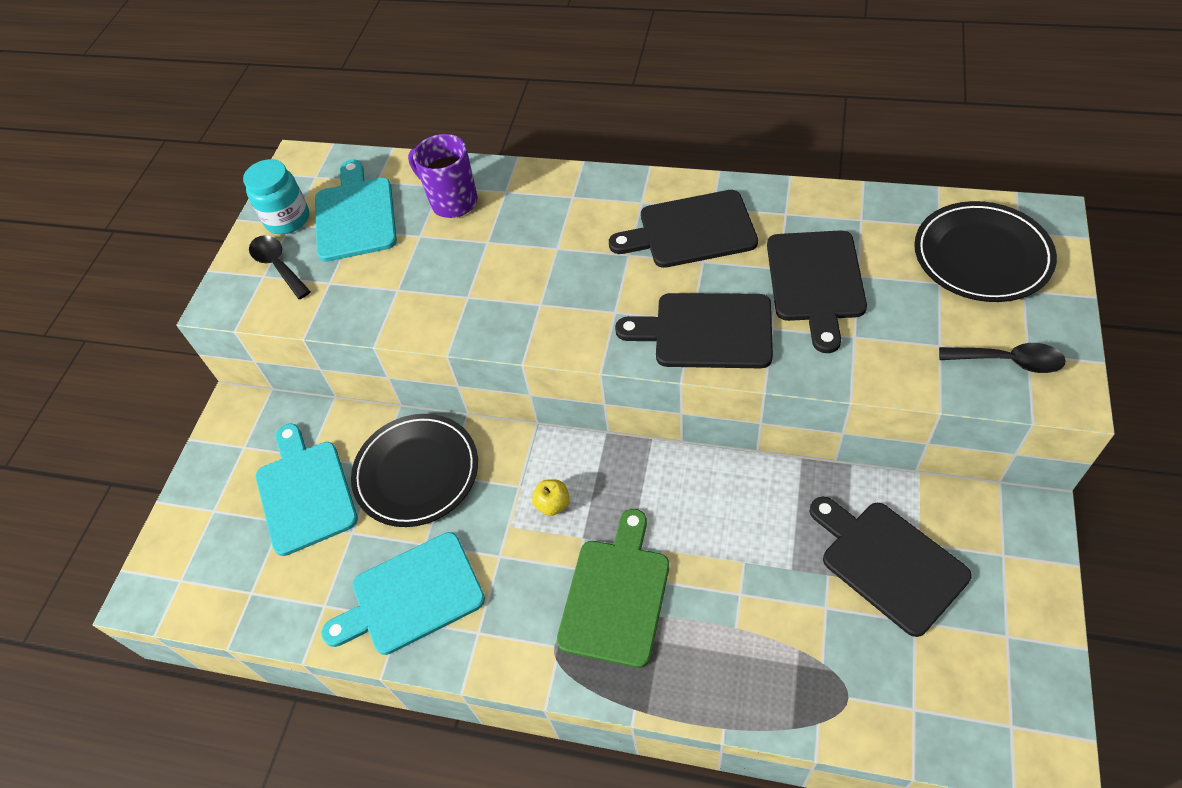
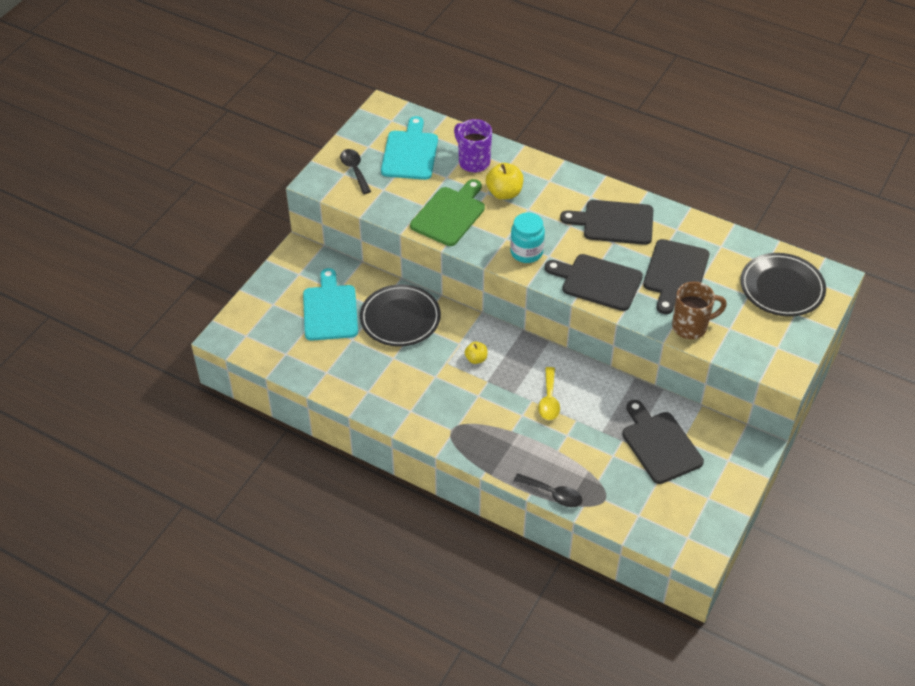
camera: 10 degrees right, 5 degrees down
(287, 219) = (367, 143): turquoise jar -> turquoise jar (526, 252)
(411, 595) = (378, 381): turquoise cutting board -> none
(513, 234) = (504, 193): none -> yellow apple
(616, 595) = (496, 415): green cutting board -> green cutting board (450, 214)
(689, 540) = (549, 400): none -> yellow spoon
(881, 361) = (691, 326): none -> brown mug
(1008, 361) = (764, 348): black spoon -> black spoon (553, 494)

